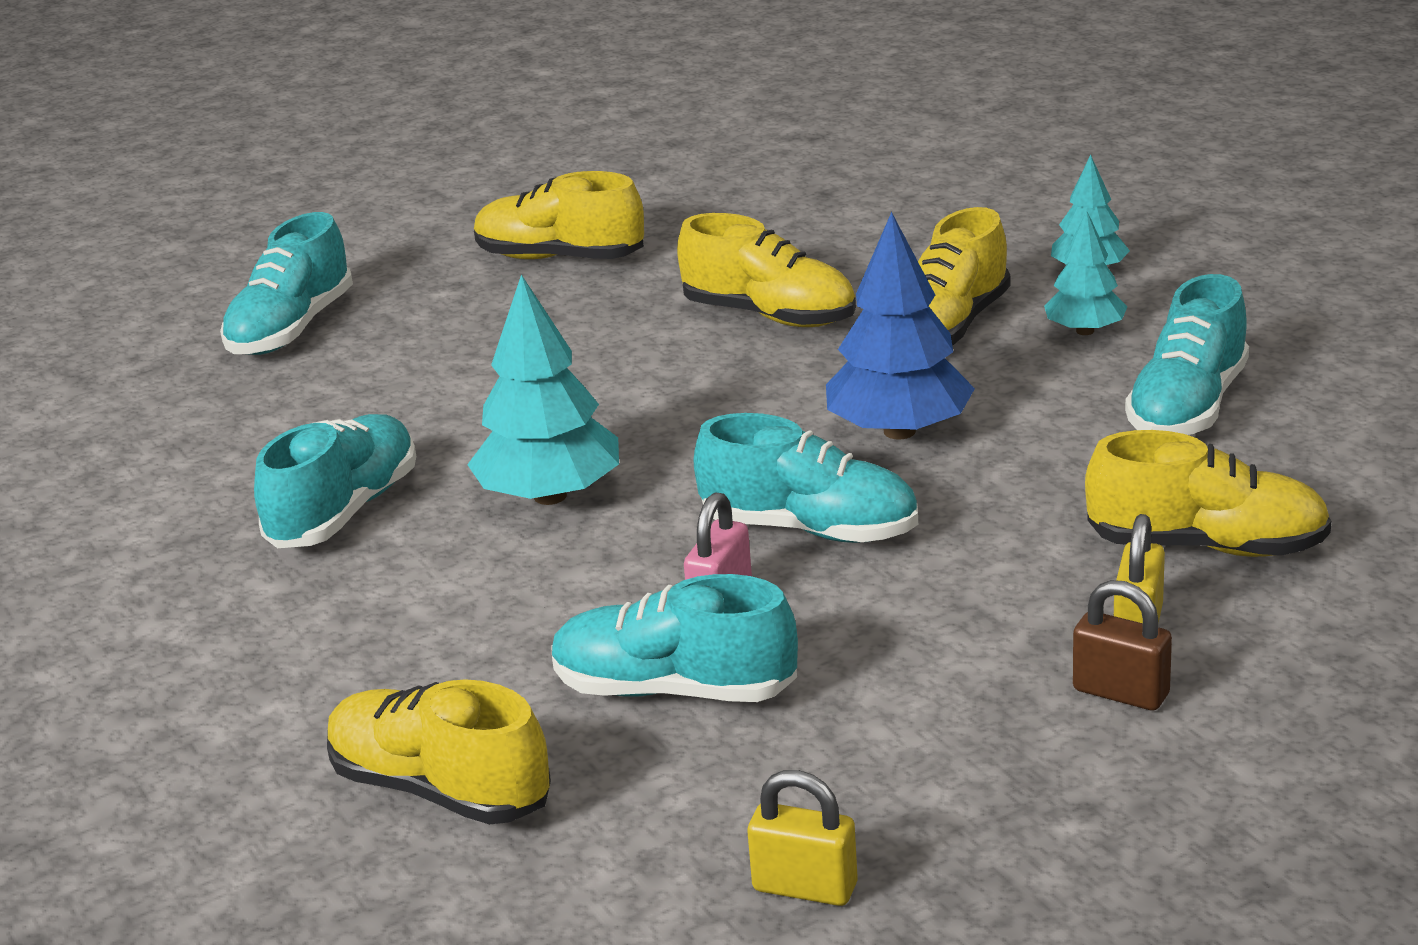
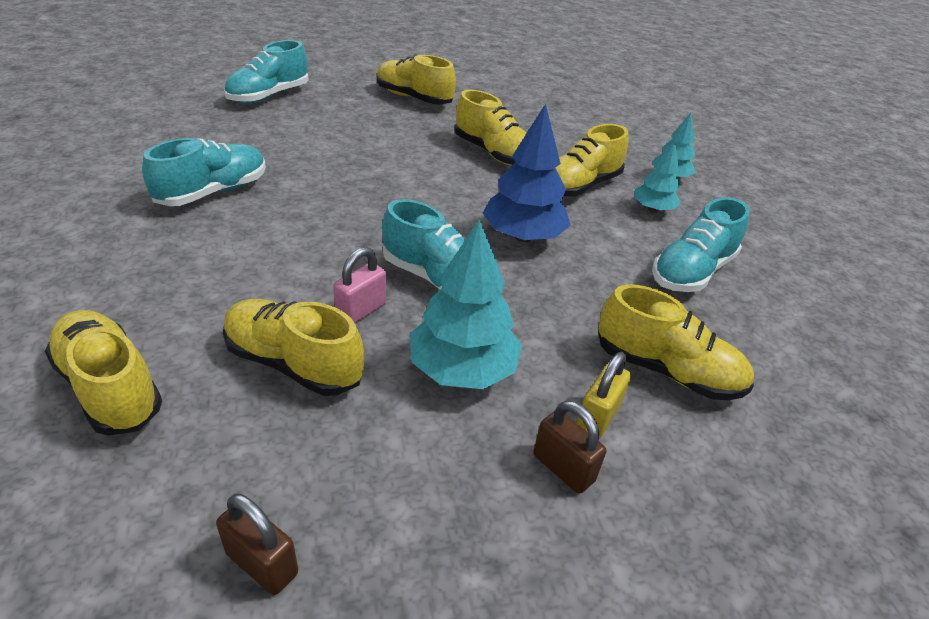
camera: 10 degrees right, 10 degrees up
(550, 496) = (318, 216): turquoise tree -> turquoise tree (462, 370)
(675, 690) = (293, 363): turquoise shoe -> yellow shoe
(805, 887) = (262, 563): yellow padlock -> brown padlock

